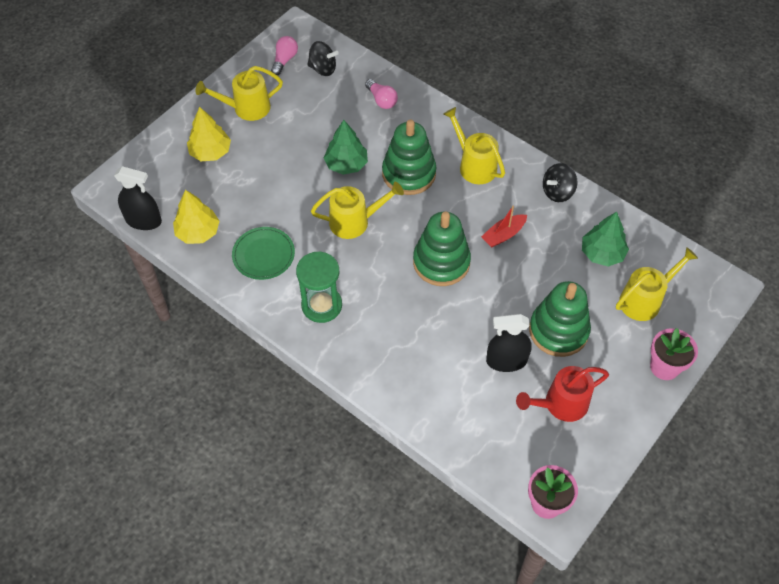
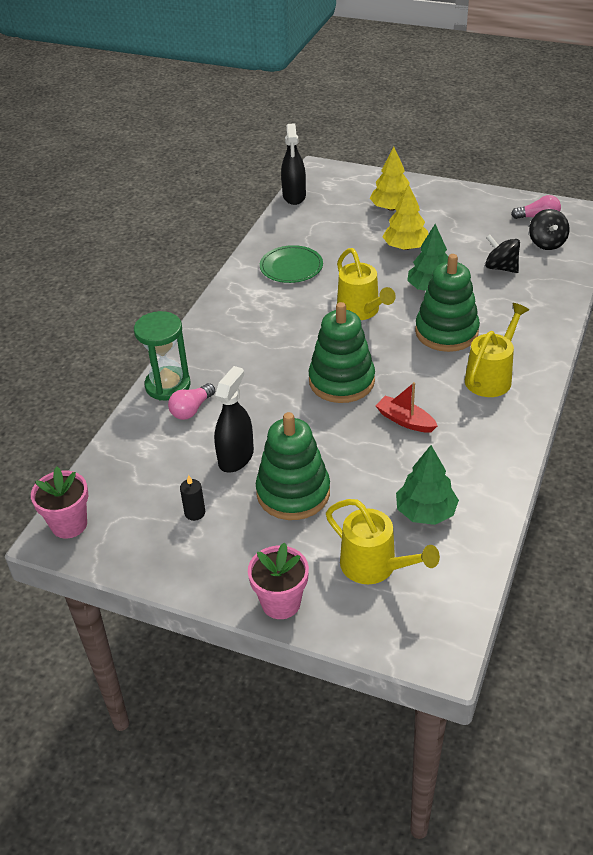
camera: 75 degrees right, 15 degrees down
(198, 232) = (297, 226): yellow tree -> yellow tree (405, 247)
(246, 108) = (458, 212): yellow watering can -> none
(321, 305) = (250, 315): green hourglass -> green hourglass (168, 385)
(381, 100) = (535, 290): pink light bulb -> pink light bulb (191, 409)
(506, 361) = (236, 457): black spray bottle -> black spray bottle turned 45 degrees clockwise
(557, 192) = (497, 454): black spinning top -> black spinning top (501, 268)
(560, 404) = (195, 513): red watering can -> black candle

